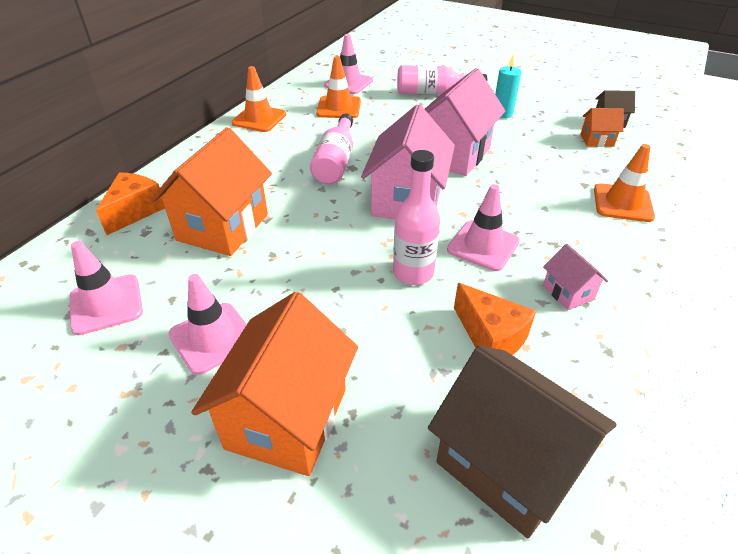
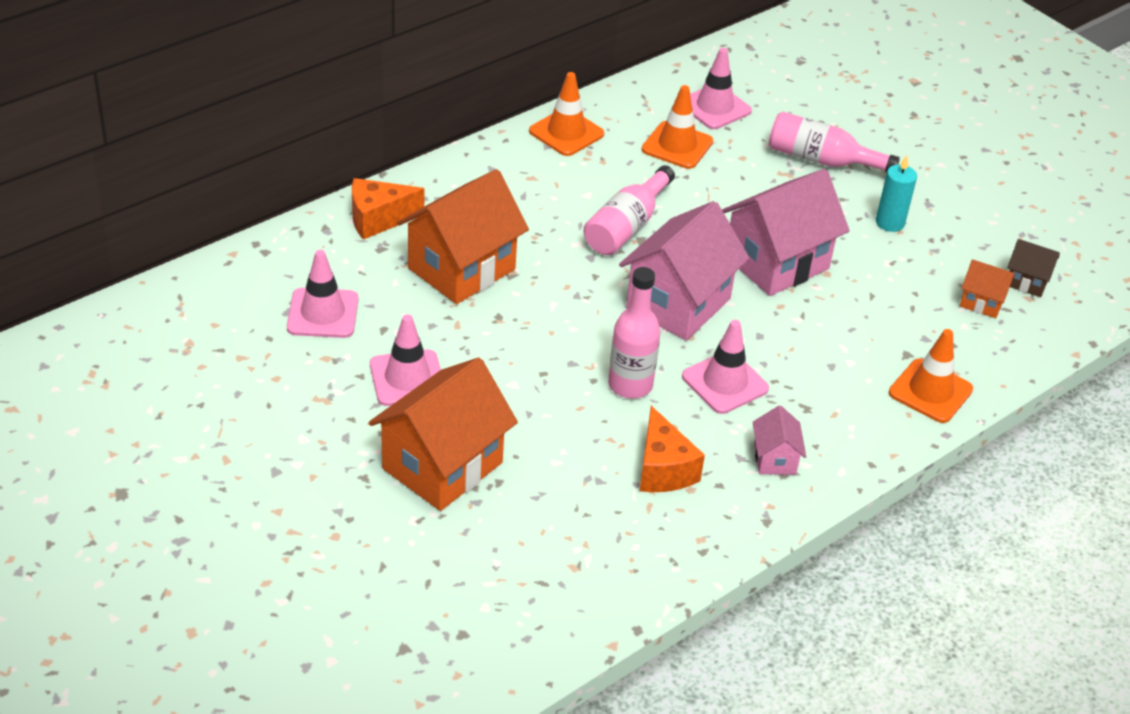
camera: 20 degrees right, 0 degrees up
(135, 211) = (378, 219): orange cheese -> orange cheese turned 150 degrees counterclockwise
(507, 465) = (602, 563): brown house -> none

